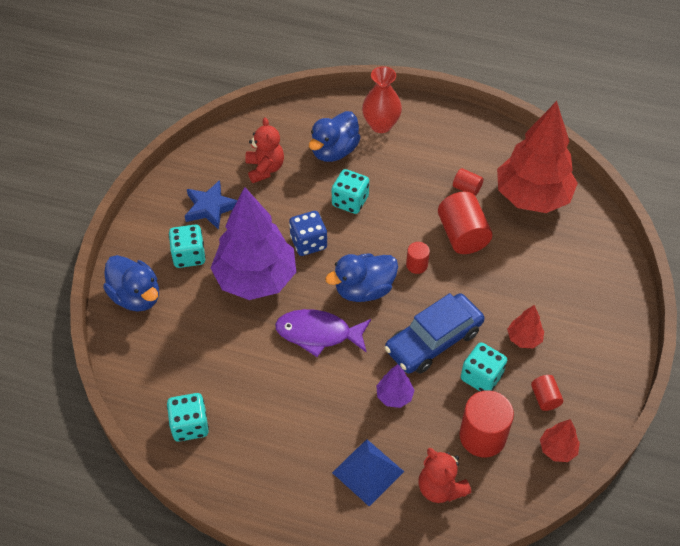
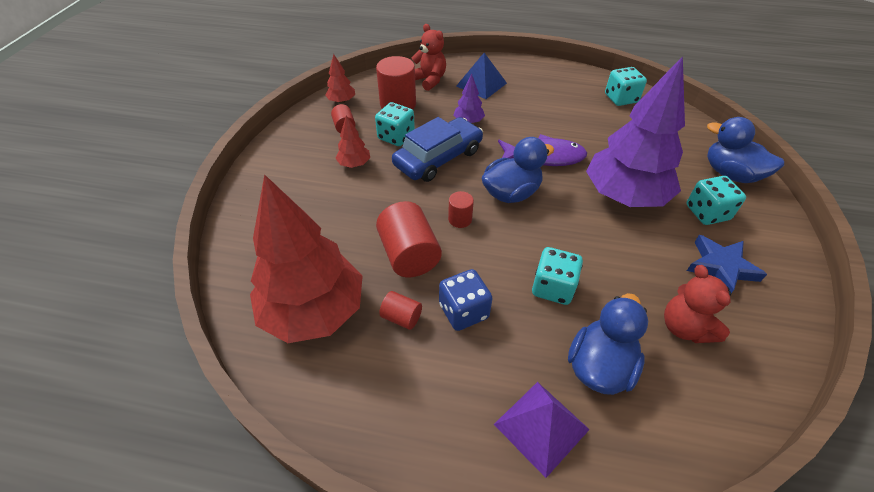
camera: 175 degrees right, 5 degrees down
(308, 243) = (585, 234): blue dice -> blue dice (463, 311)
(381, 125) = (541, 426): red vase -> purple pyramid

